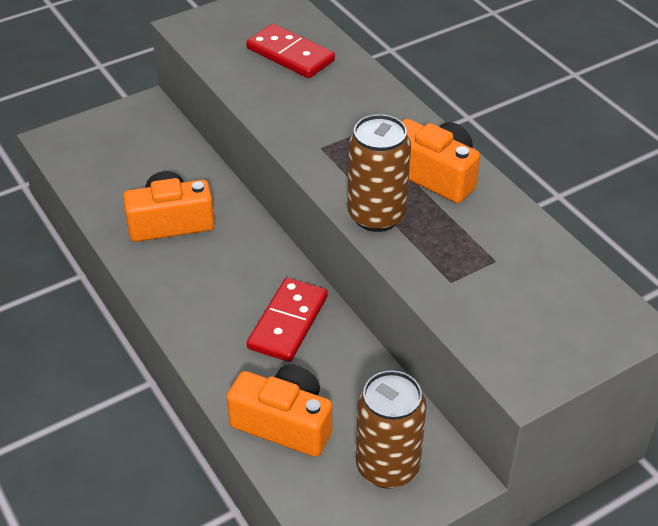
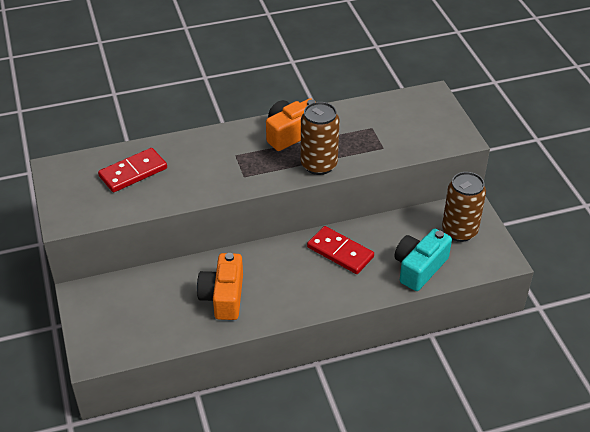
camera: 75 degrees left, 0 degrees up
(284, 423) = (419, 268): orange camera -> turquoise camera

